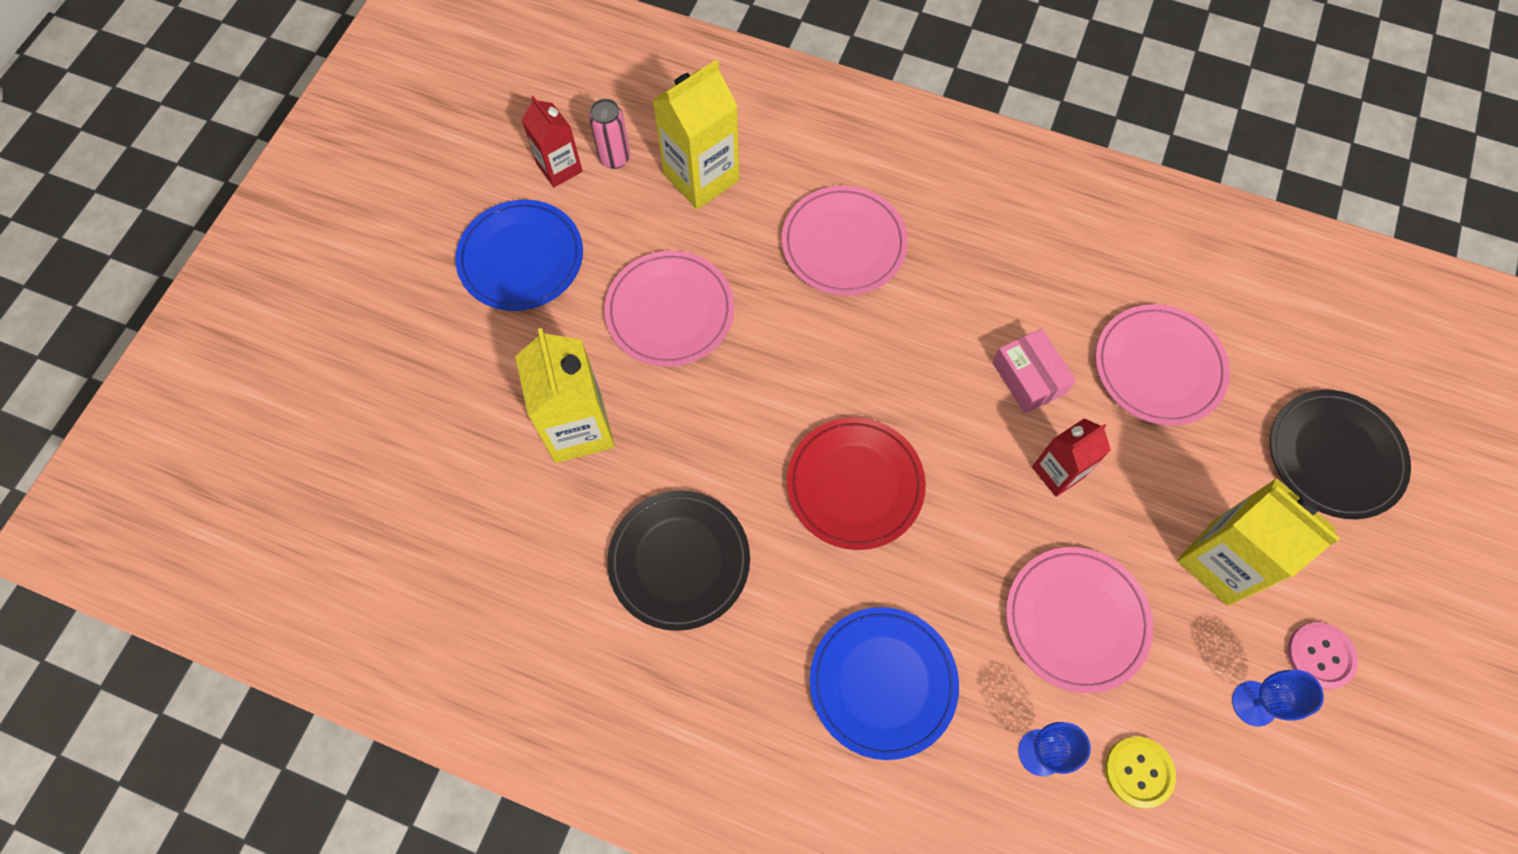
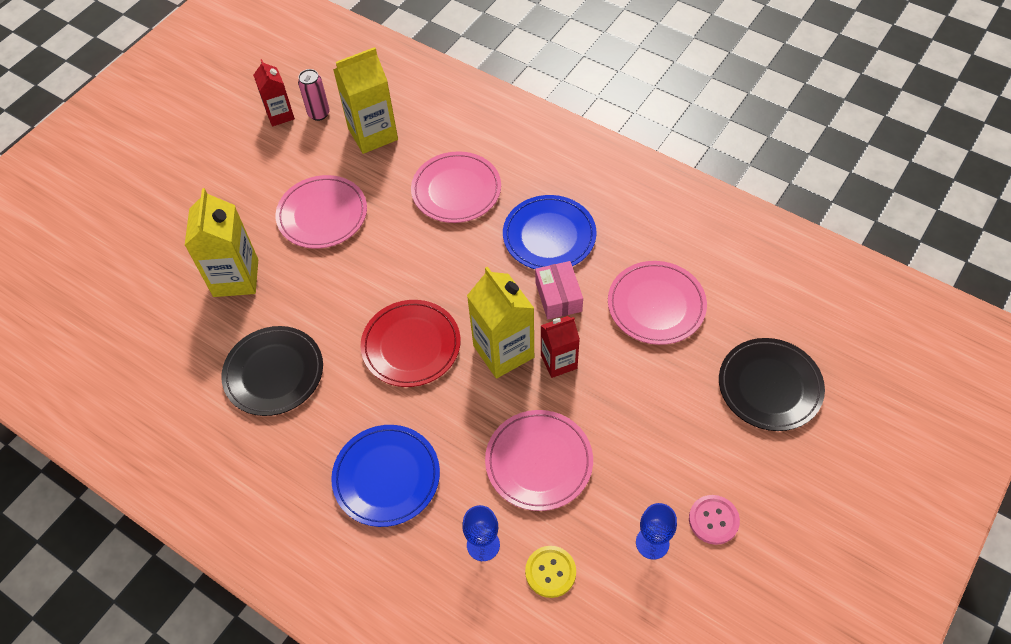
camera: 15 degrees right, 10 degrees down
(521, 258) = (235, 167): blue plate -> blue plate (549, 236)
(1220, 562) = (659, 442): yellow carton -> yellow carton (503, 351)

